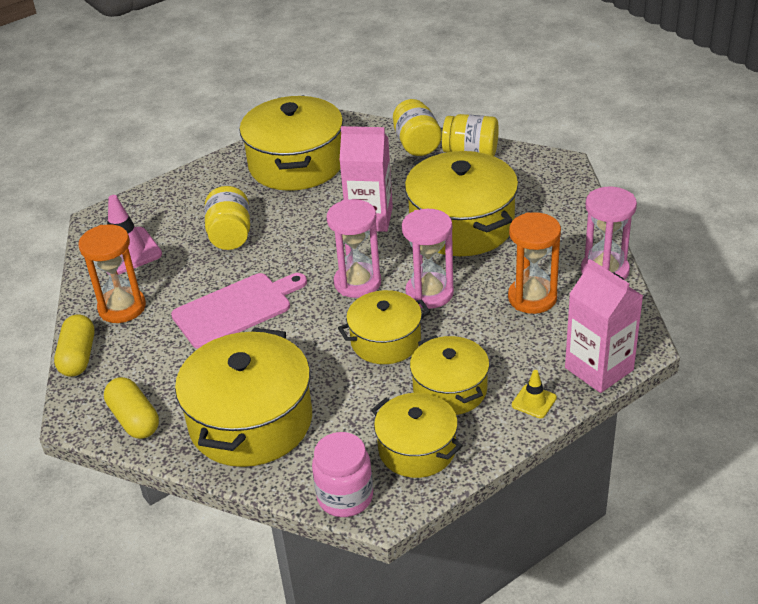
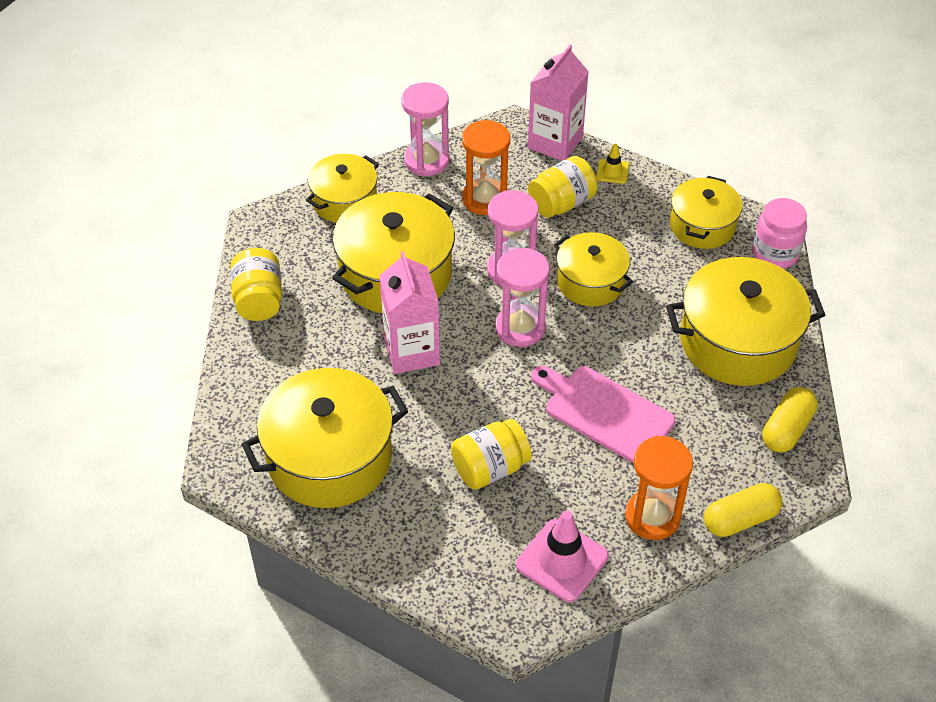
camera: 115 degrees left, 10 degrees up
(417, 144) = (253, 353): yellow jar -> yellow jar (561, 203)
(450, 389) = (627, 223): yellow pot -> yellow pot (344, 201)

